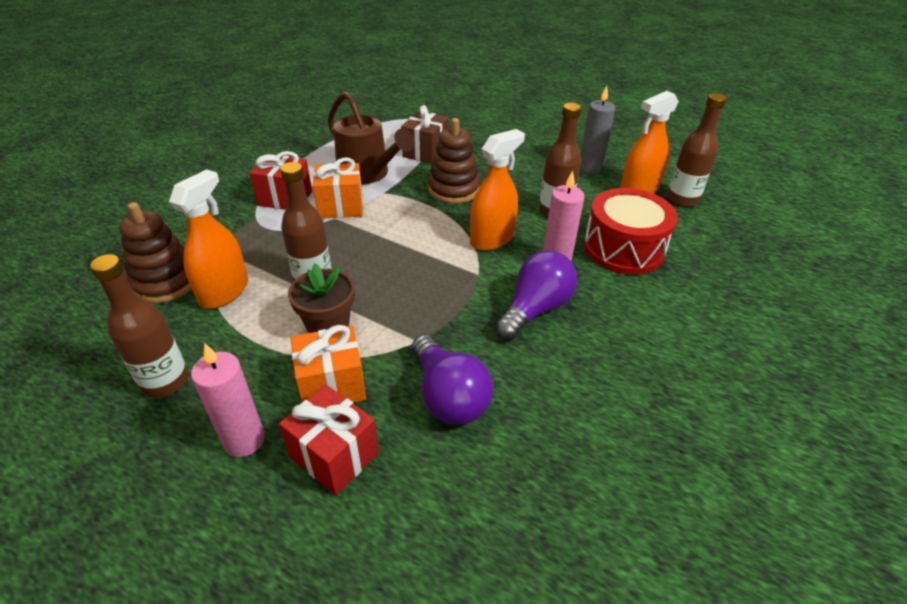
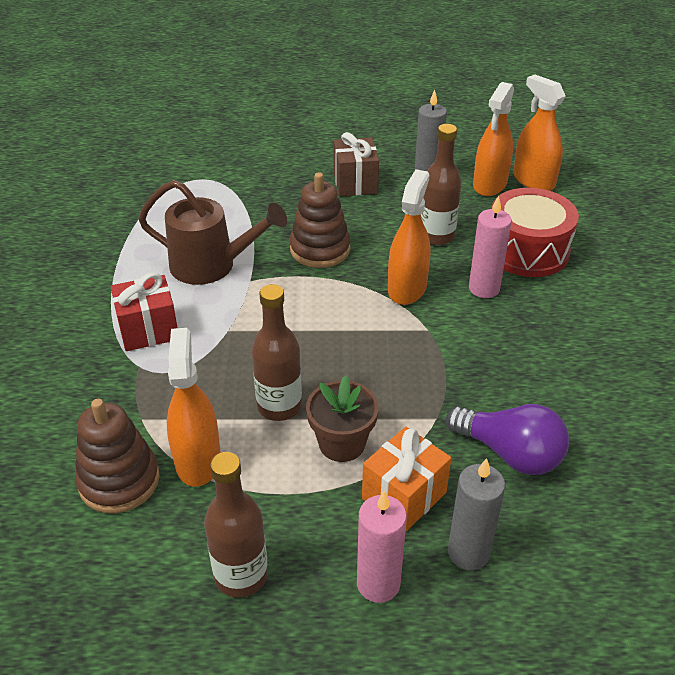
camera: 30 degrees left, 0 degrees up
(334, 455) = (468, 552): red gift -> grey candle
(341, 207) = (222, 315): orange gift -> none
(425, 152) = (248, 216): brown gift -> brown gift (355, 183)
(535, 309) = (507, 341): purple light bulb -> none
(682, 199) = (533, 181): brown bottle -> orange spray bottle

